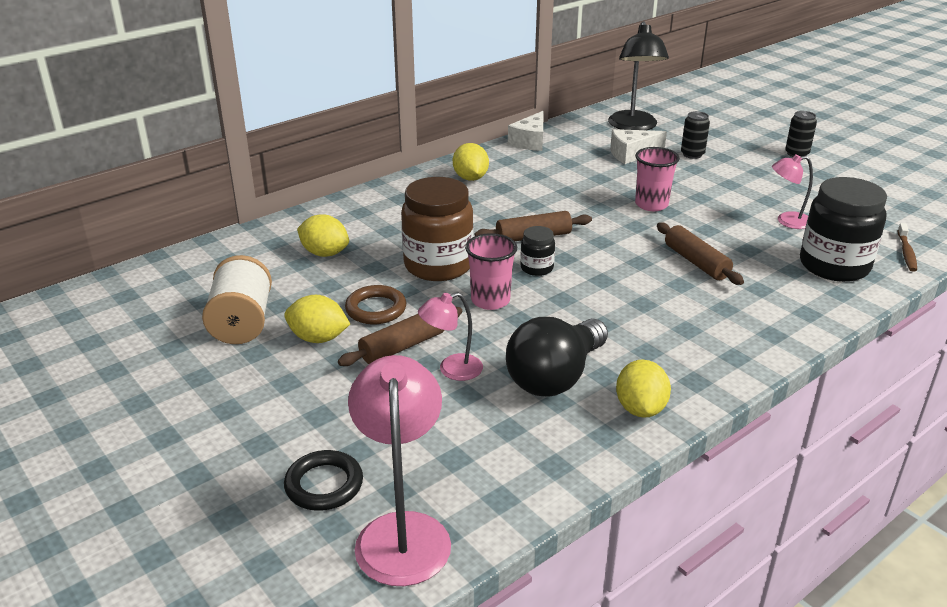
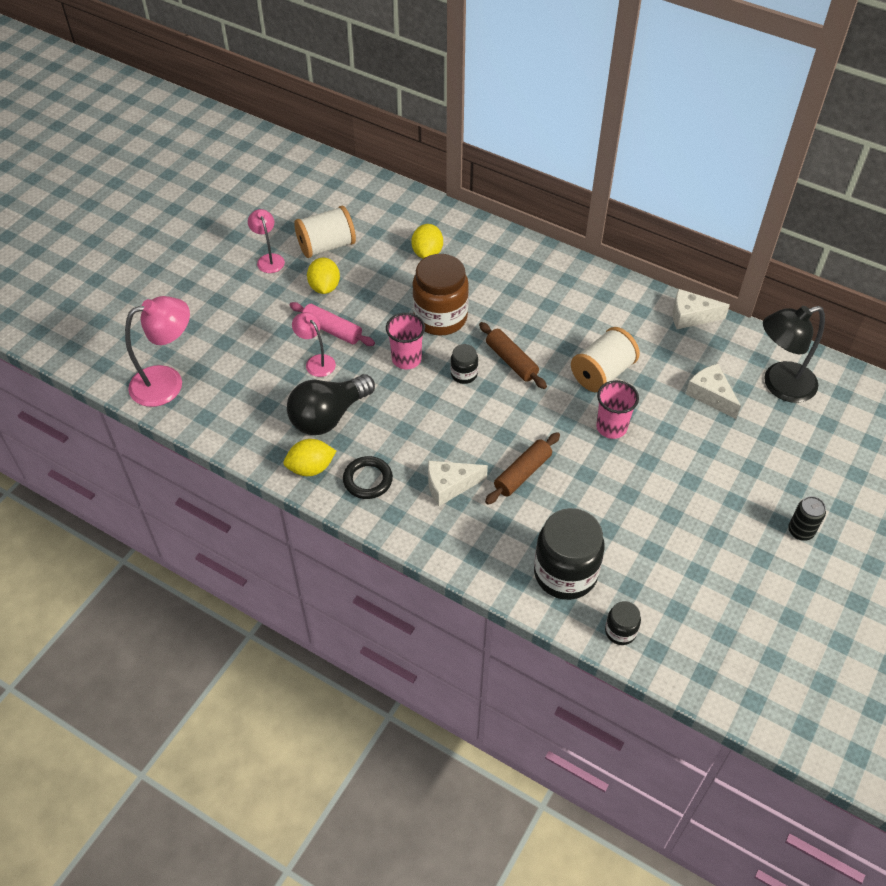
camera: 70 degrees right, 20 degrees up
(324, 485) = (193, 338): black ring -> black ring (368, 480)
(376, 309) = (369, 303): brown ring -> none
(403, 346) = (332, 330): brown rolling pin -> pink rolling pin
(470, 178) = (591, 296): yellow lemon -> none
(555, 377) = (329, 416): black light bulb -> black light bulb turned 60 degrees counterclockwise
(578, 194) = (602, 373): none -> white spool
(692, 154) = (741, 442): black can -> none
(701, 309) = (450, 486): none -> white cheese
(787, 221) = (634, 532): pink lamp -> pink lamp (269, 259)
(906, 252) = (620, 631): brown toothbrush -> black jar

